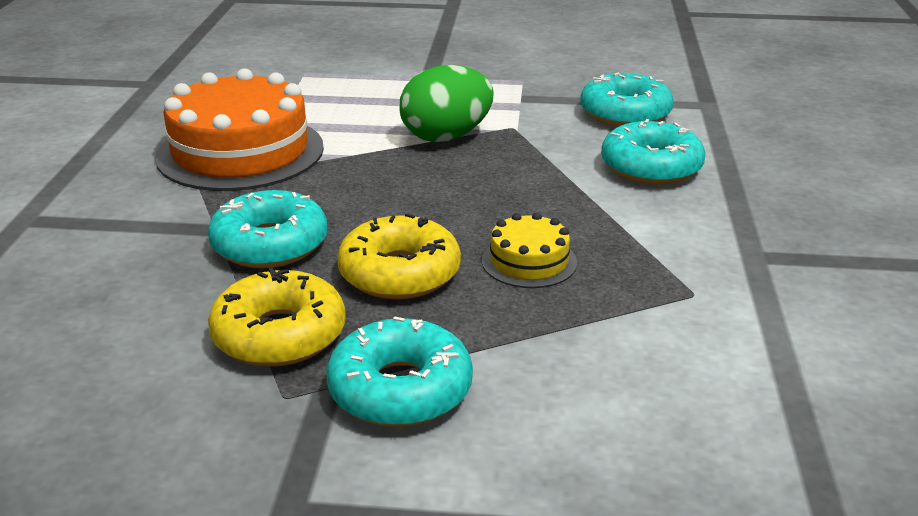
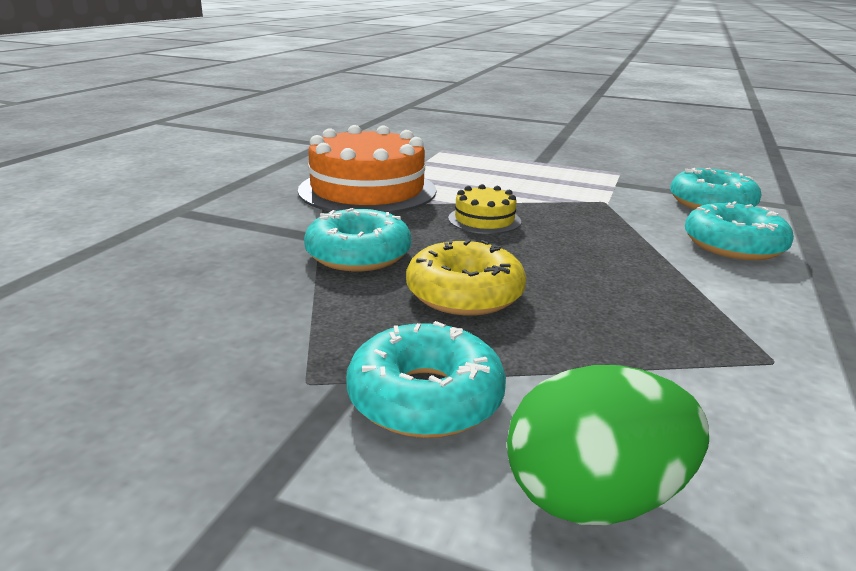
camera: 15 degrees right, 5 degrees down
(279, 335) = (330, 326): yellow donut -> none
(446, 137) = (542, 201): green egg -> green egg (594, 498)
(529, 261) = (595, 303): yellow cake -> yellow cake (484, 220)

